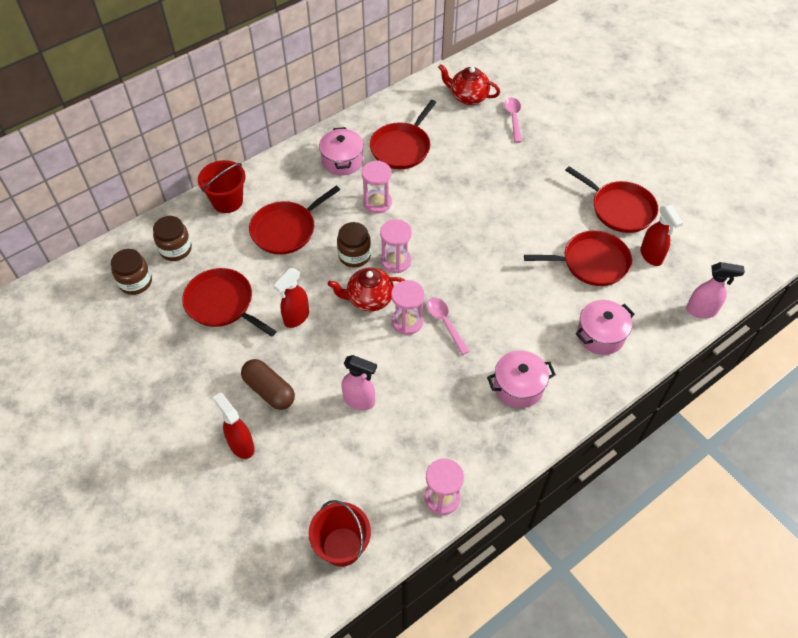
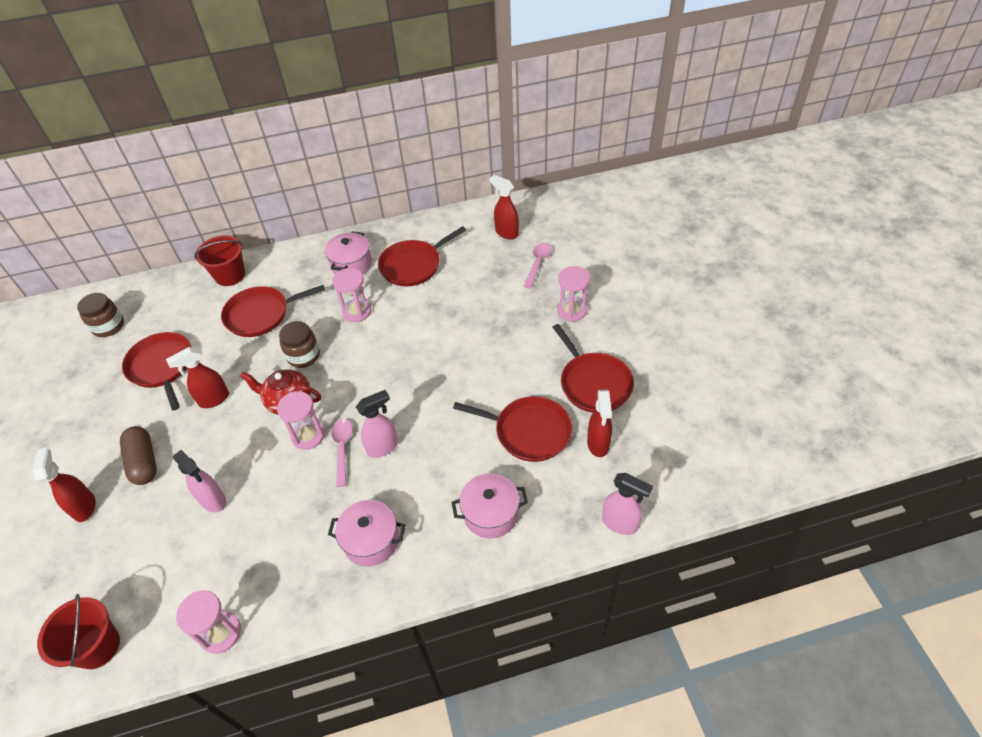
camera: 25 degrees right, 5 degrees down
(175, 249) = (159, 306): brown jar -> none
(396, 261) = (337, 372): pink hourglass -> pink hourglass (572, 310)
(468, 97) = (506, 233): red teapot -> red spray bottle
(479, 311) = (383, 447): none -> pink spray bottle

